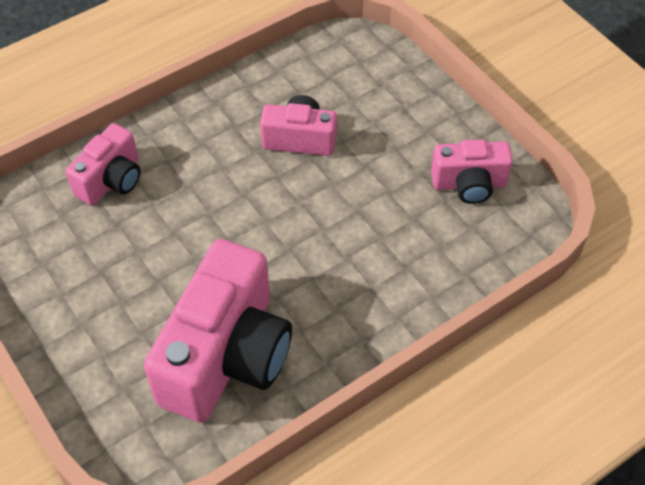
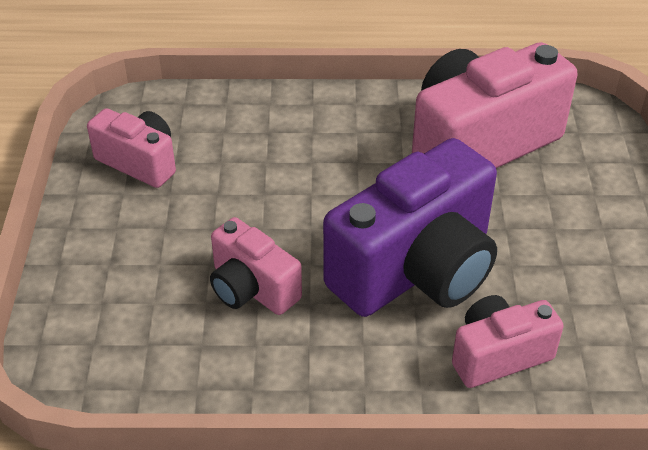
camera: 145 degrees left, 10 degrees down
(202, 210) = (416, 269): none -> purple camera

